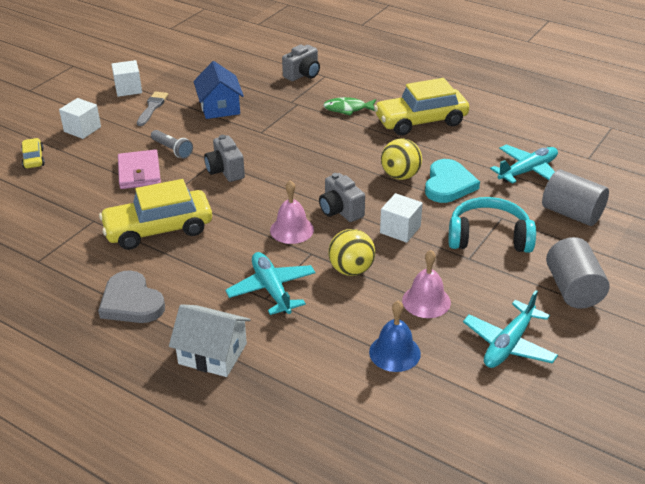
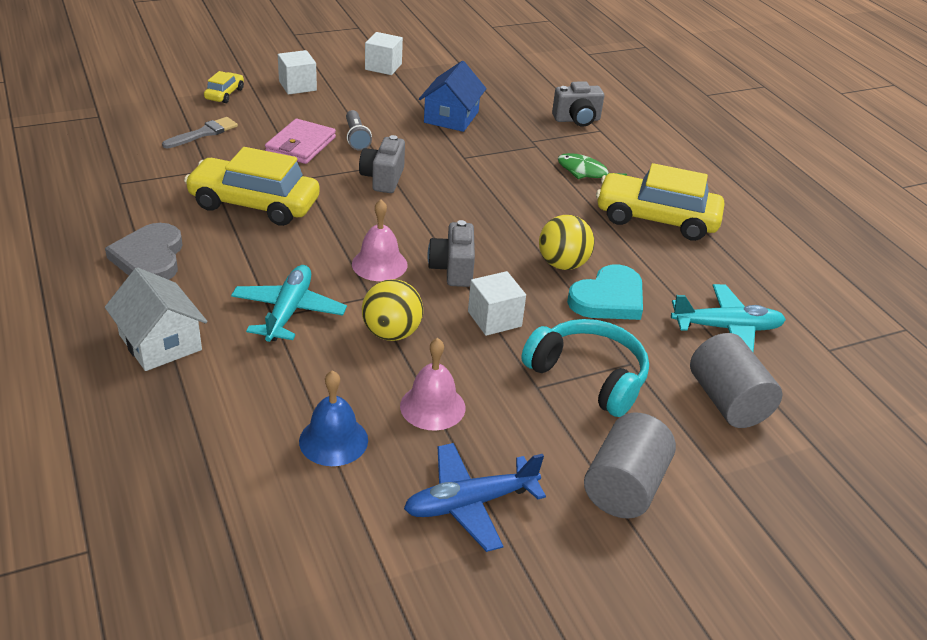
camera: 30 degrees right, 0 degrees up
(152, 107) = (385, 92): grey brush -> grey brush (203, 133)
(508, 344) = (470, 503): turquoise plane -> blue plane

